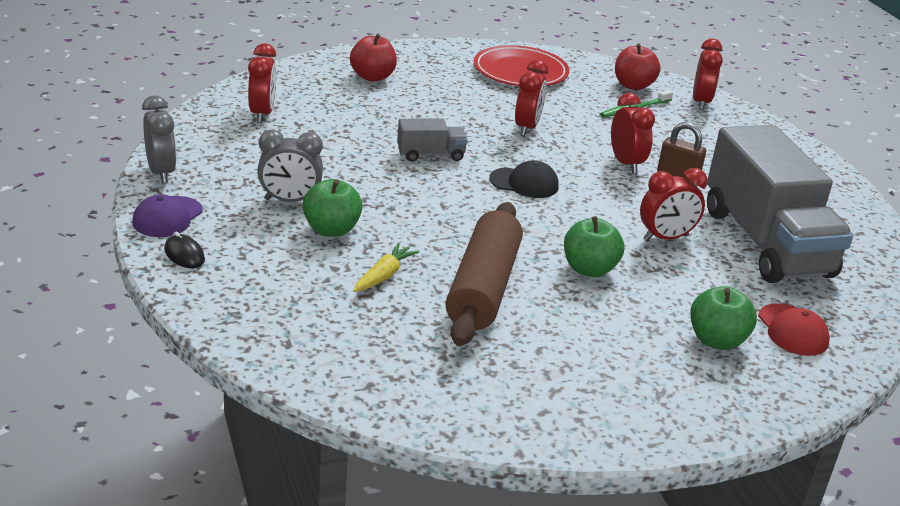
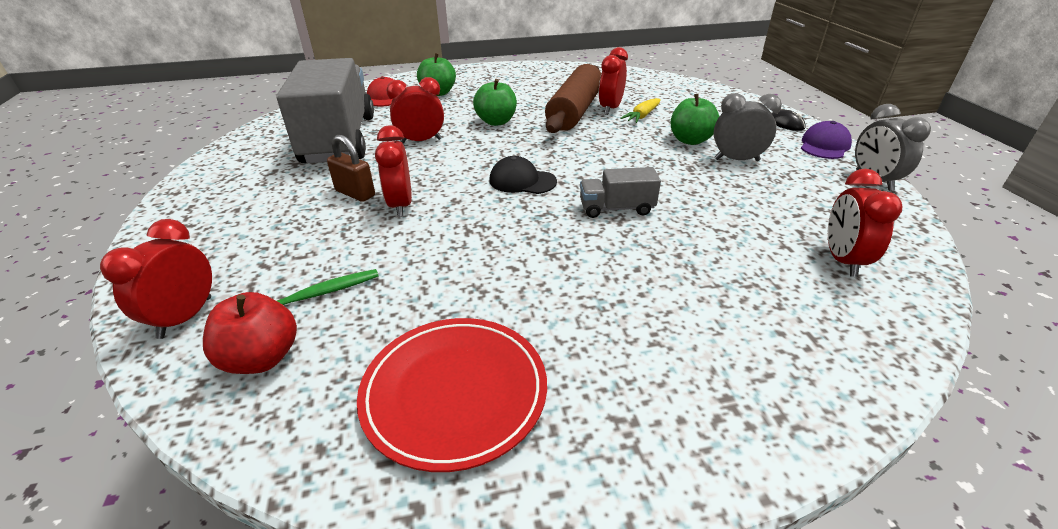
camera: 170 degrees left, 5 degrees up
(372, 77) = (728, 355): red apple -> none
(527, 127) = (493, 252): red clock -> red clock (610, 109)

